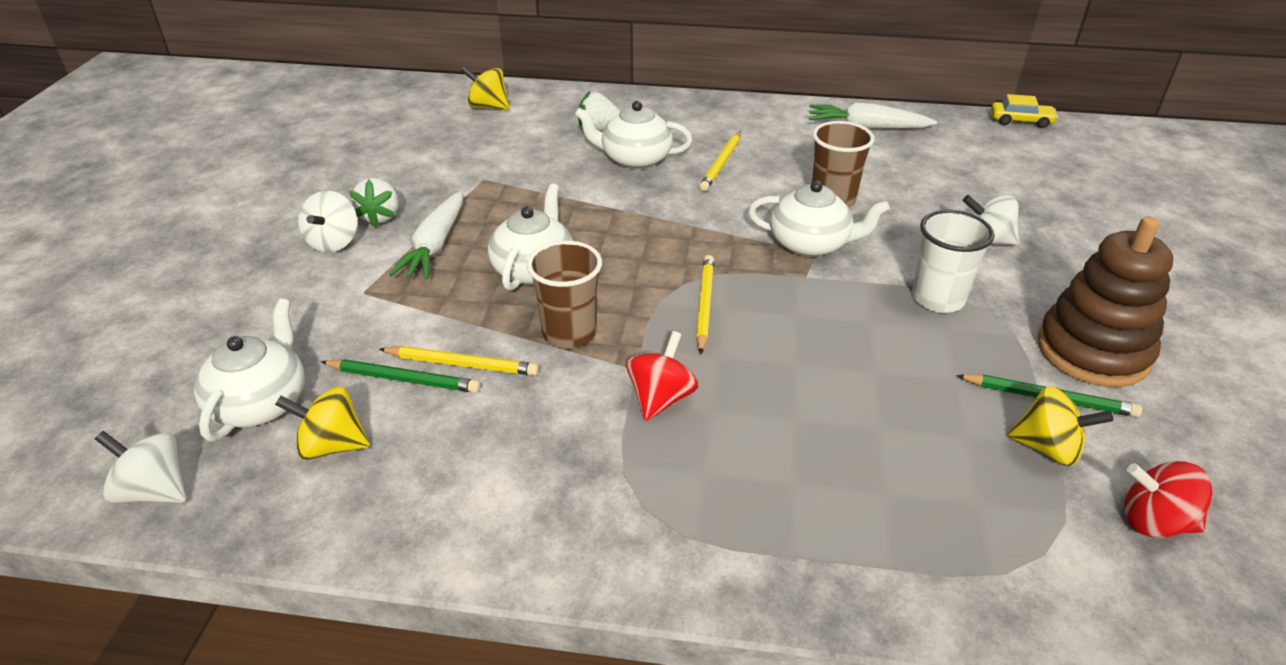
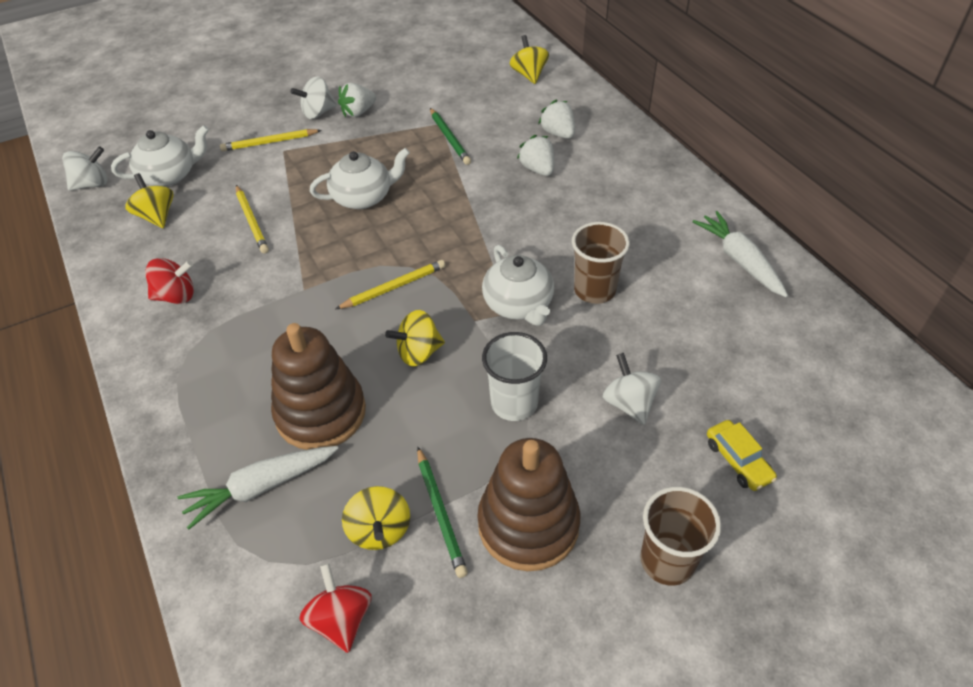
camera: 55 degrees right, 10 degrees up
(155, 491) = (92, 184): white spinning top -> white spinning top turned 75 degrees clockwise
(404, 379) = (223, 208): green pencil -> green pencil (449, 138)
(435, 246) = (349, 148): white carrot -> white carrot (261, 487)
(569, 333) = (314, 245): brown cup -> brown cup (667, 560)
(634, 159) = (537, 169): white teapot -> white strawberry
(661, 398) = (284, 314): red spinning top -> red spinning top (176, 296)
(721, 163) = (581, 211): yellow pencil -> yellow pencil (269, 142)
(819, 327) = (418, 353): none -> yellow spinning top
(849, 428) = (321, 413): none -> brown stacking toy
(1021, 121) = (889, 354): yellow car -> yellow car (738, 460)

